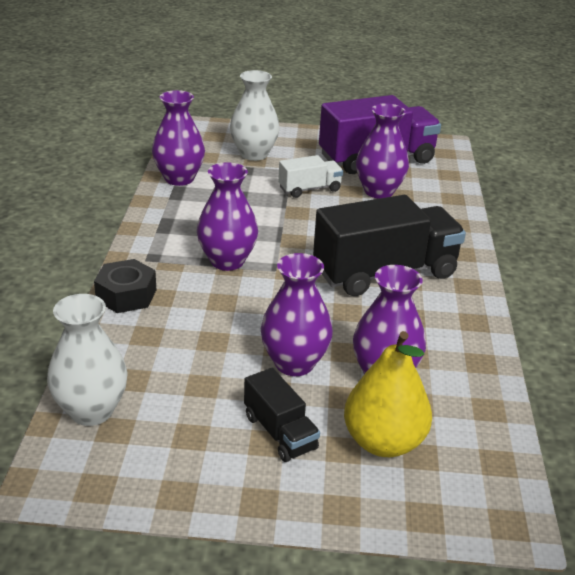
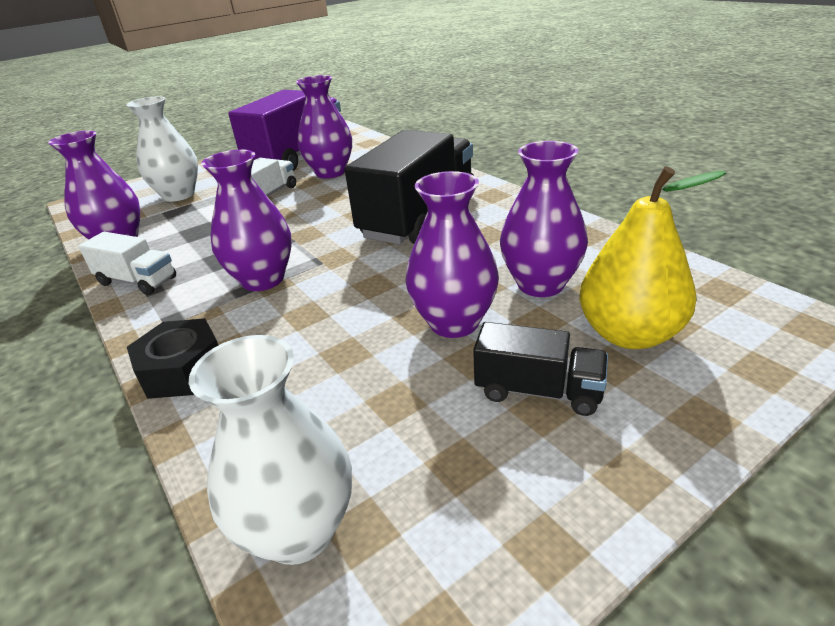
camera: 35 degrees left, 0 degrees up
(161, 217) = (137, 281): none -> white truck

